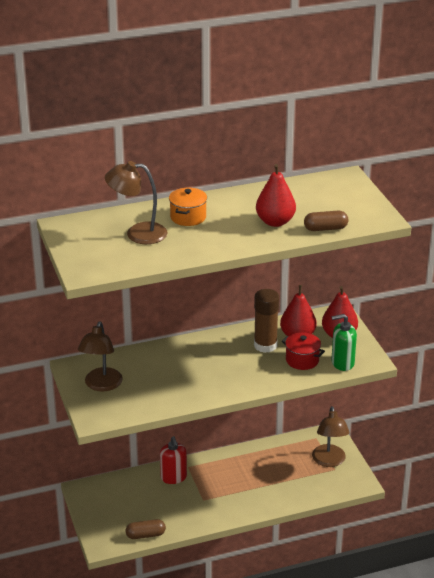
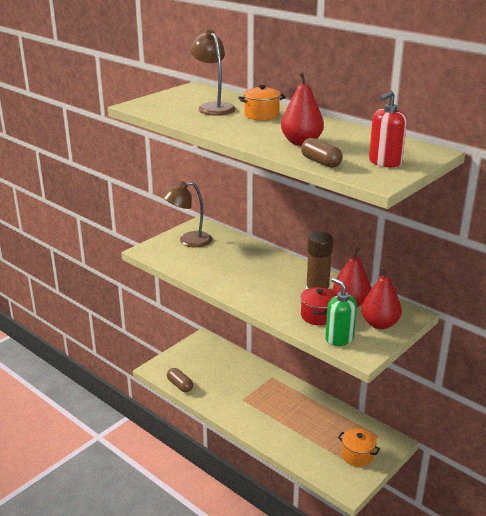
camera: 60 degrees right, 5 degrees down
(173, 477) = (253, 374): red soap dispenser -> red soap dispenser (384, 162)
(329, 461) = (357, 455): brown lamp -> orange pot

